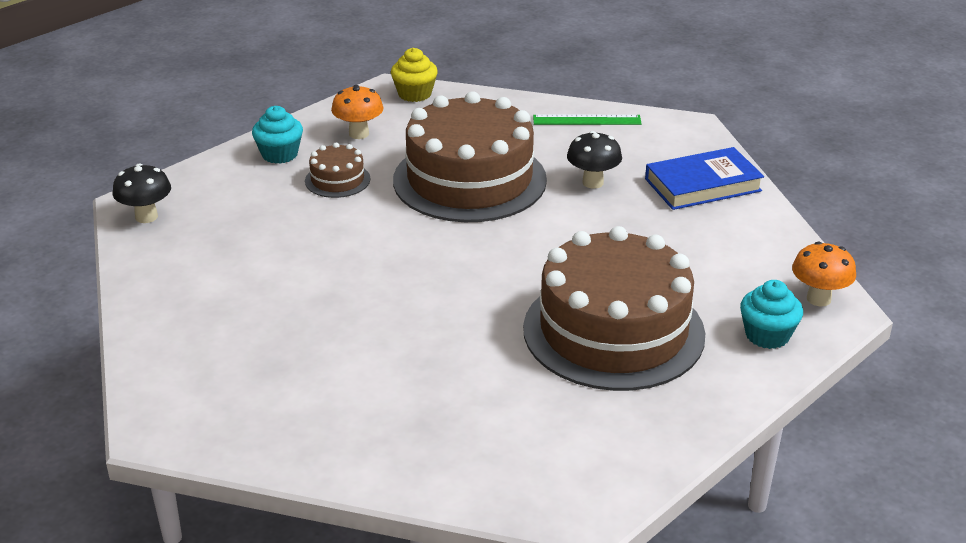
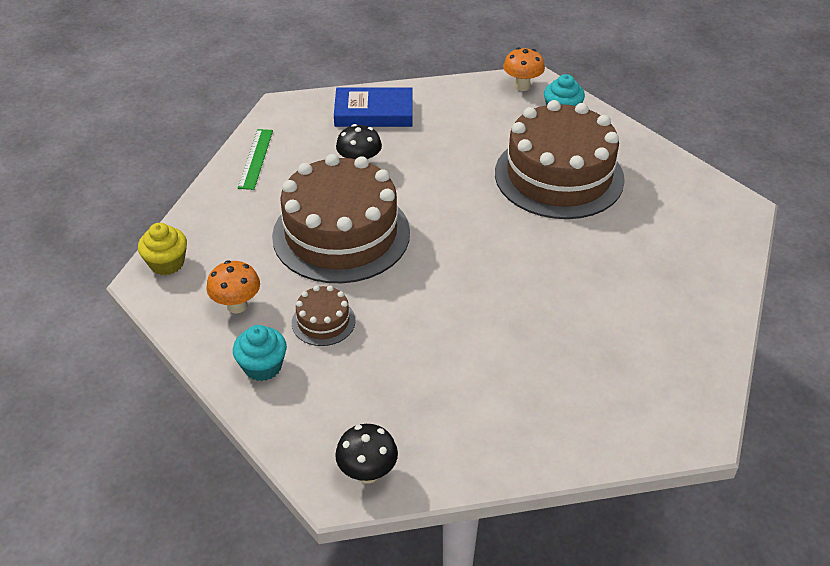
camera: 85 degrees left, 10 degrees up
(702, 185) = (374, 112): blue book -> blue book turned 75 degrees counterclockwise

